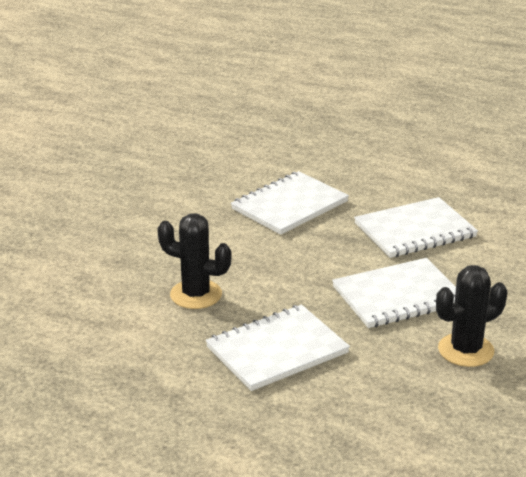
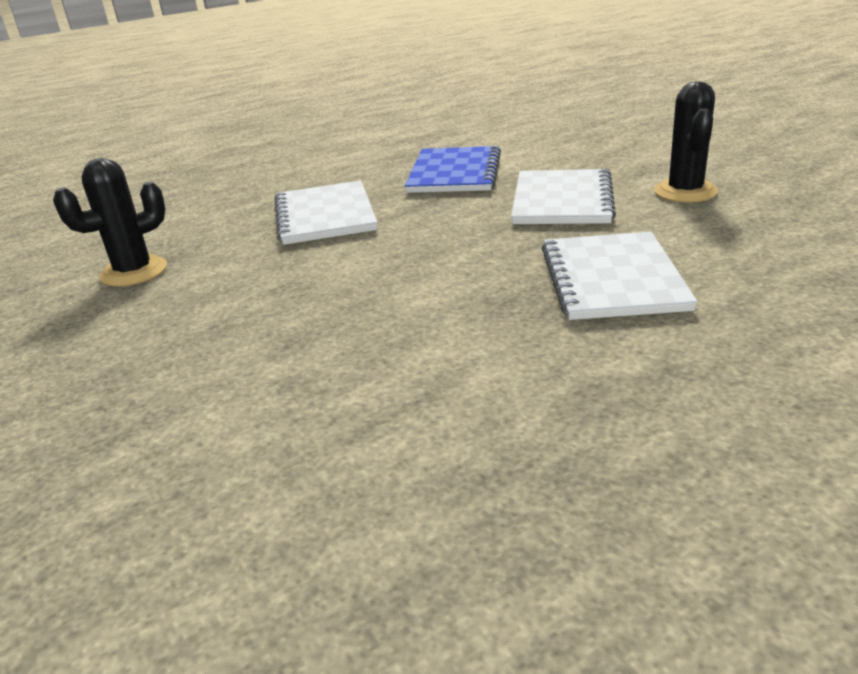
camera: 55 degrees left, 0 degrees up
(196, 295) = (439, 304): black cactus -> black cactus (134, 272)
(415, 230) = (454, 173): white notebook -> blue notebook

